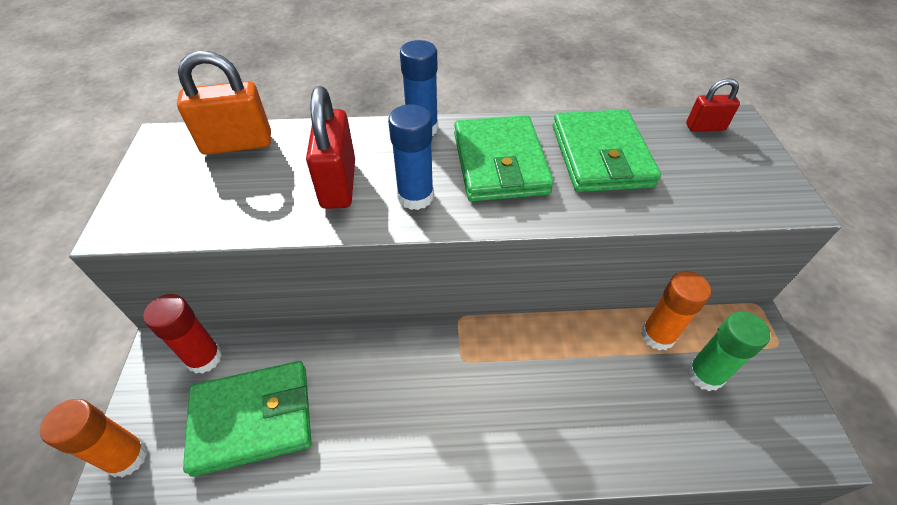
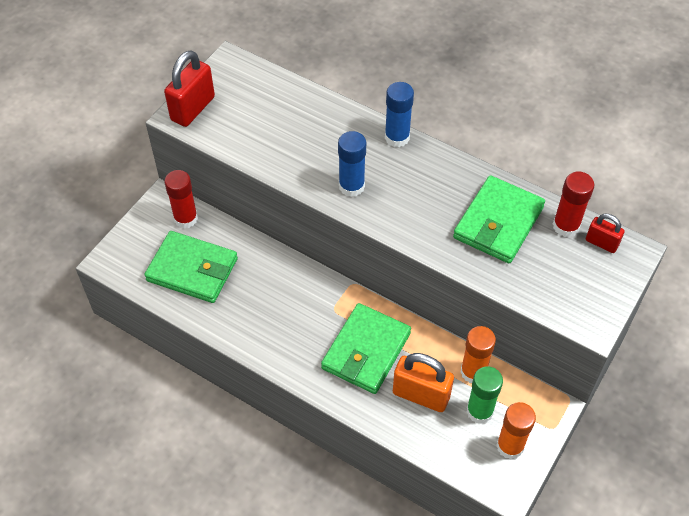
camera: 35 degrees right, 5 degrees up
(127, 457) = (120, 251): orange glue stick -> orange glue stick (510, 446)
(237, 144) = (272, 89): orange padlock -> orange padlock (421, 395)
(338, 184) = (312, 152): red padlock -> red padlock (193, 109)
(499, 163) = (424, 191): green wallet -> green wallet (366, 351)
(660, 128) = (566, 226): none -> red glue stick

